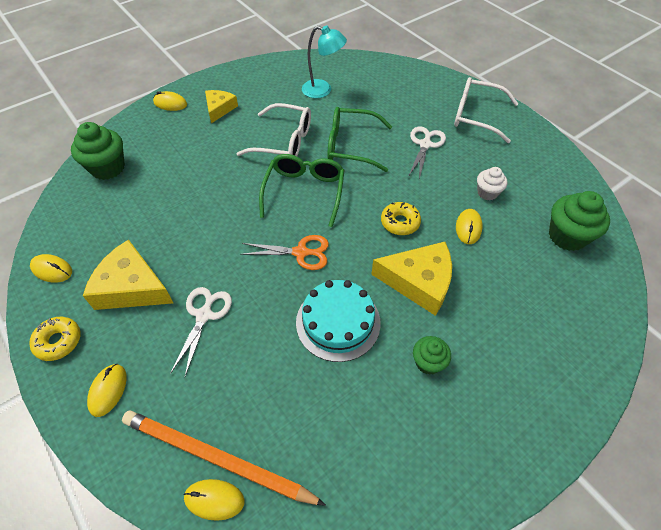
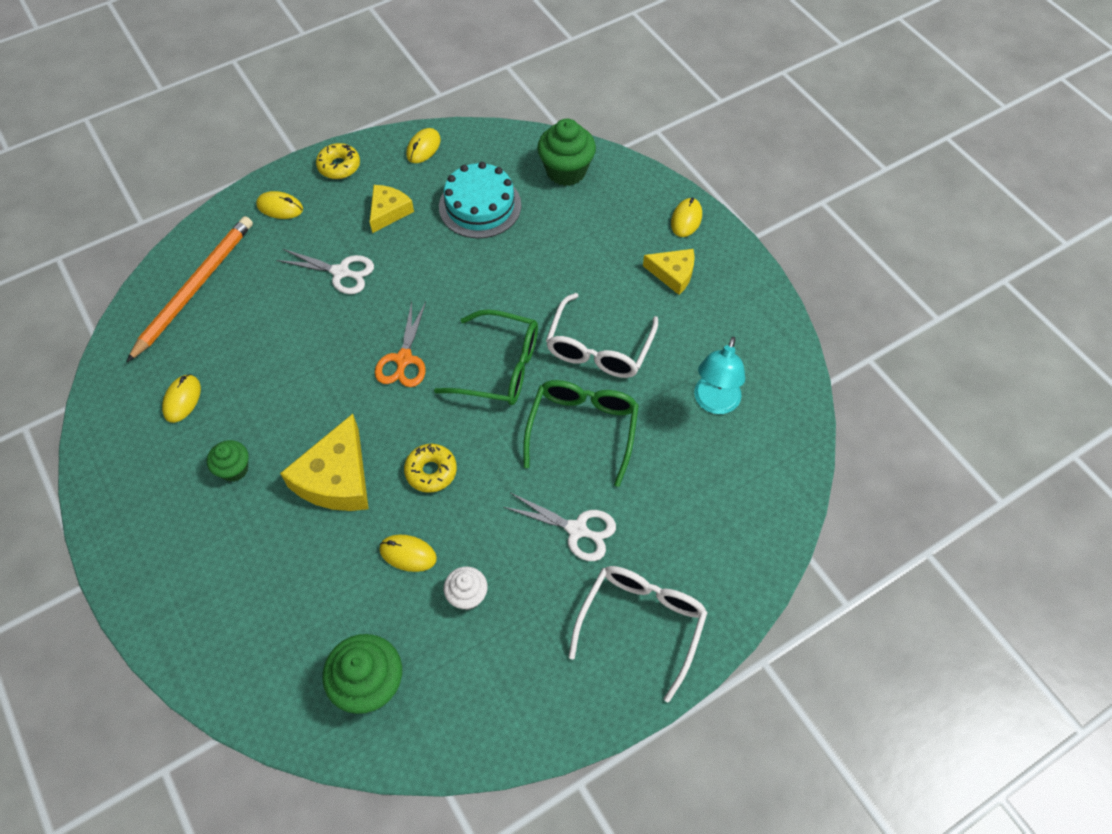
camera: 95 degrees right, 5 degrees up
(132, 287) = (388, 212): yellow cheese -> yellow cheese, size x0.61
(214, 499) = (162, 287): yellow mouse -> yellow mouse (182, 400)
(338, 322) = (303, 389): turquoise cake -> turquoise cake (480, 206)

